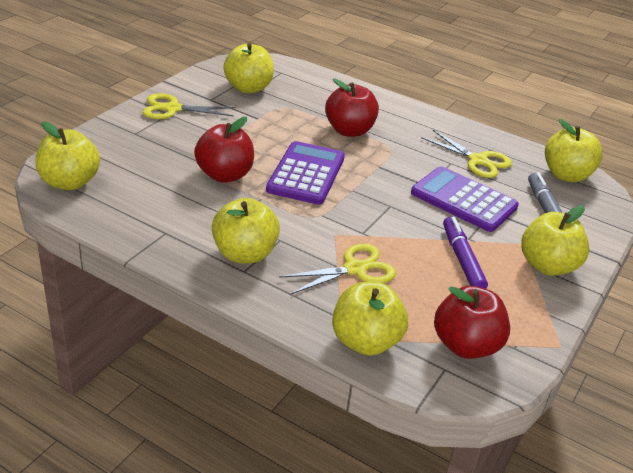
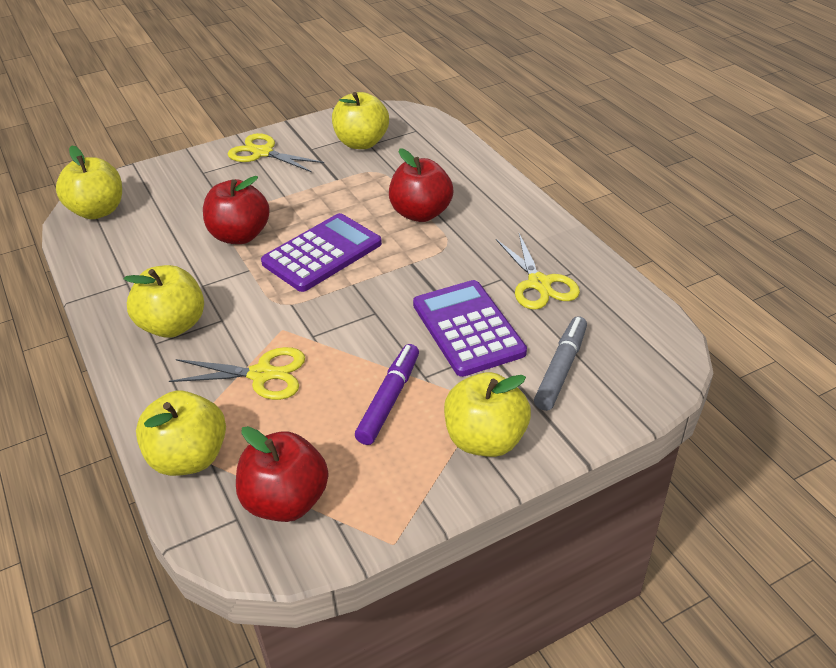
camera: 35 degrees right, 5 degrees up
(566, 175) = (639, 330): yellow apple -> none

